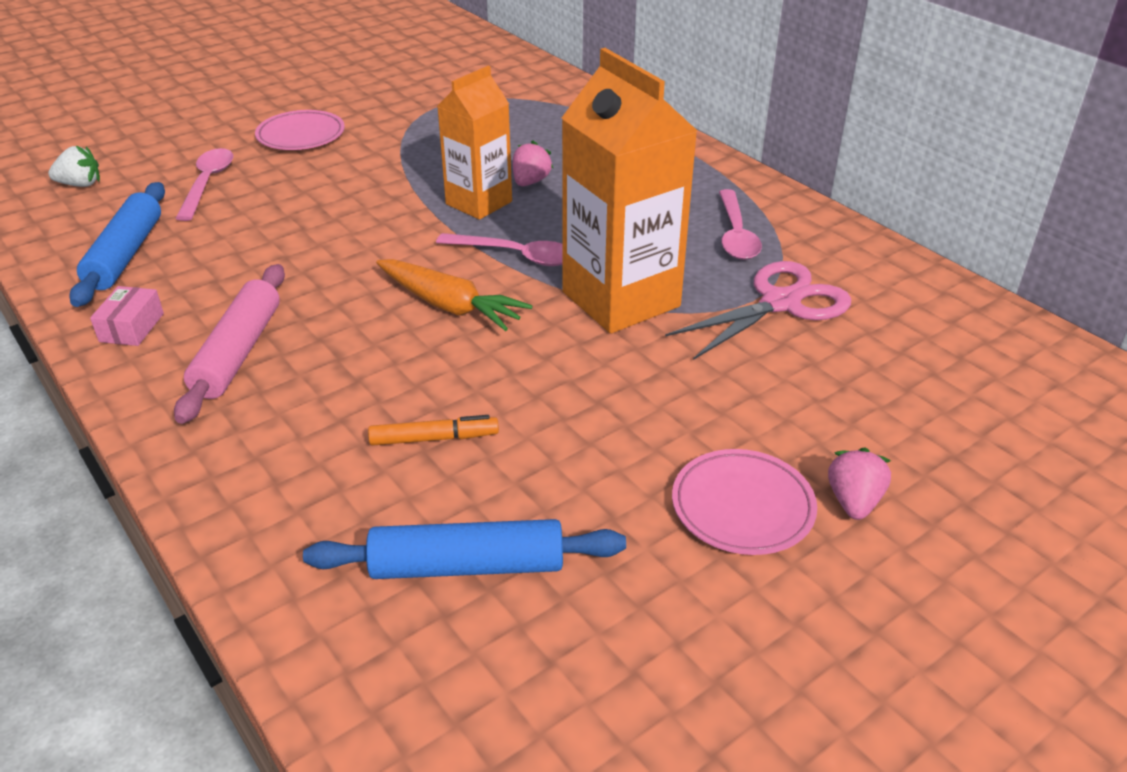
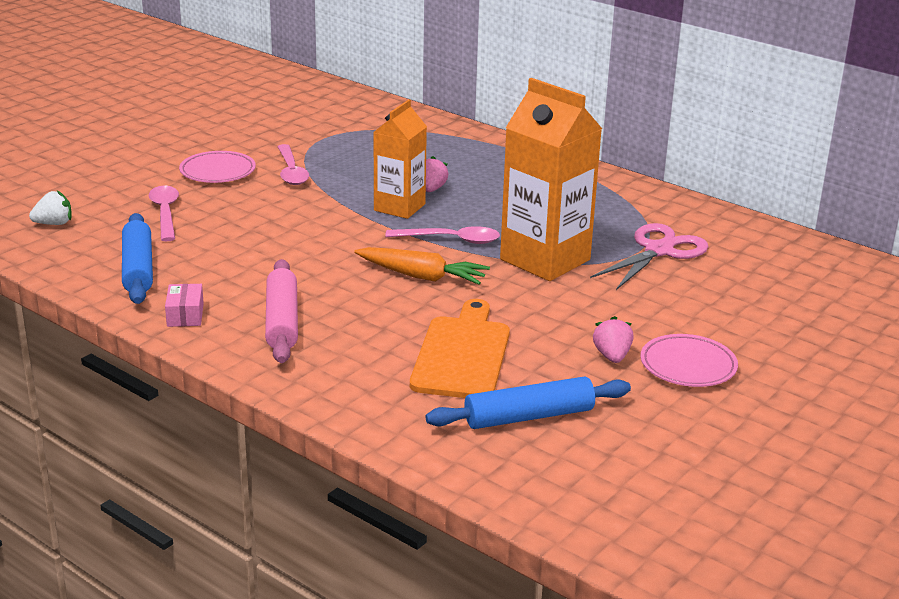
camera: 15 degrees left, 10 degrees down
(434, 438) = (462, 354): orange marker -> orange cutting board
(736, 235) = (606, 211): pink spoon -> pink spoon (291, 172)
(853, 501) = (755, 355): pink strawberry -> pink strawberry (612, 356)

